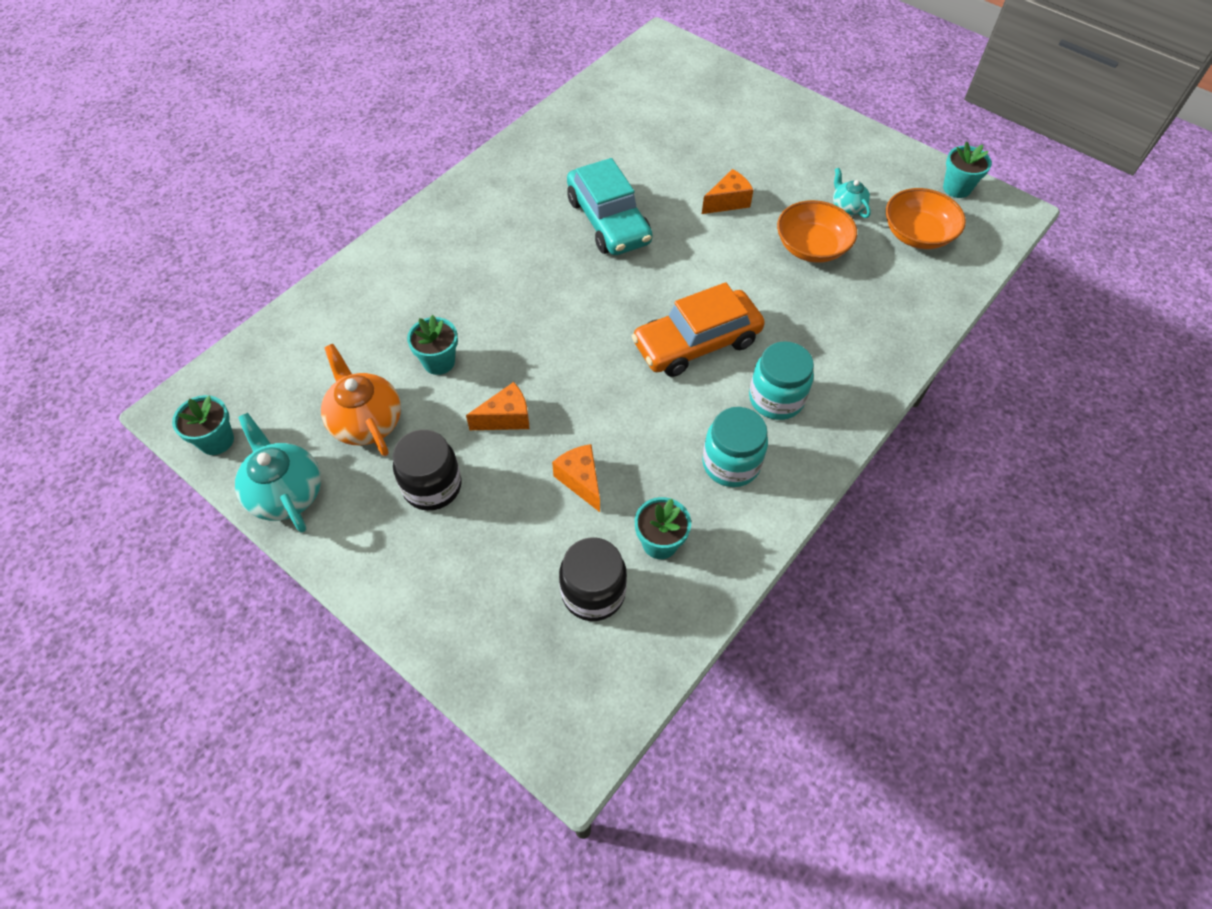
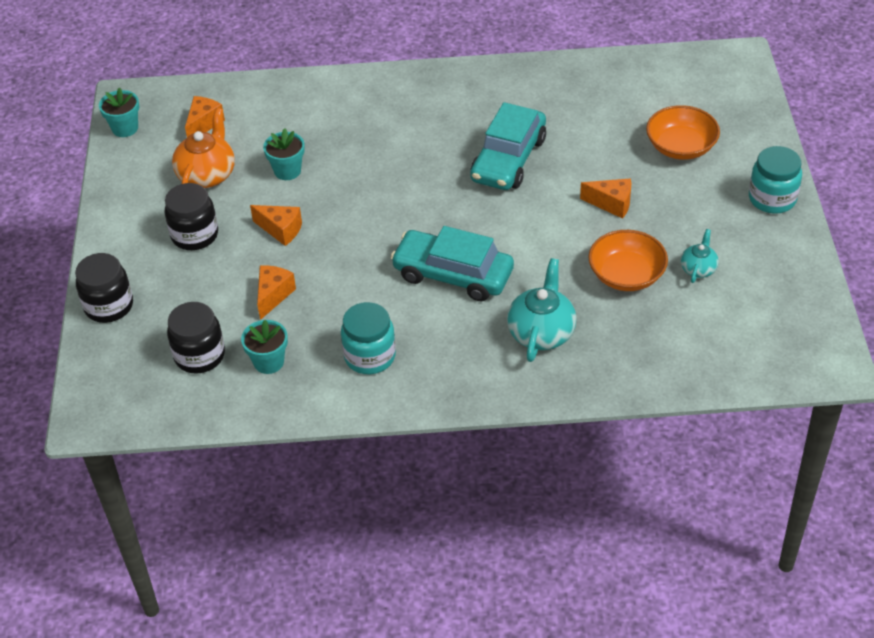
camera: 50 degrees right, 10 degrees down
(286, 492) = (123, 181): turquoise teapot -> turquoise teapot (541, 332)
(297, 378) = (204, 124): none -> orange cheese
(441, 625) = (109, 306): none -> black jar
(696, 343) = (453, 274): orange car -> turquoise car
(776, 399) = (453, 345): turquoise jar -> turquoise jar (772, 199)
(917, 234) = (723, 324): orange bowl -> orange bowl (681, 147)
(956, 188) = (812, 318): turquoise flower pot -> none

